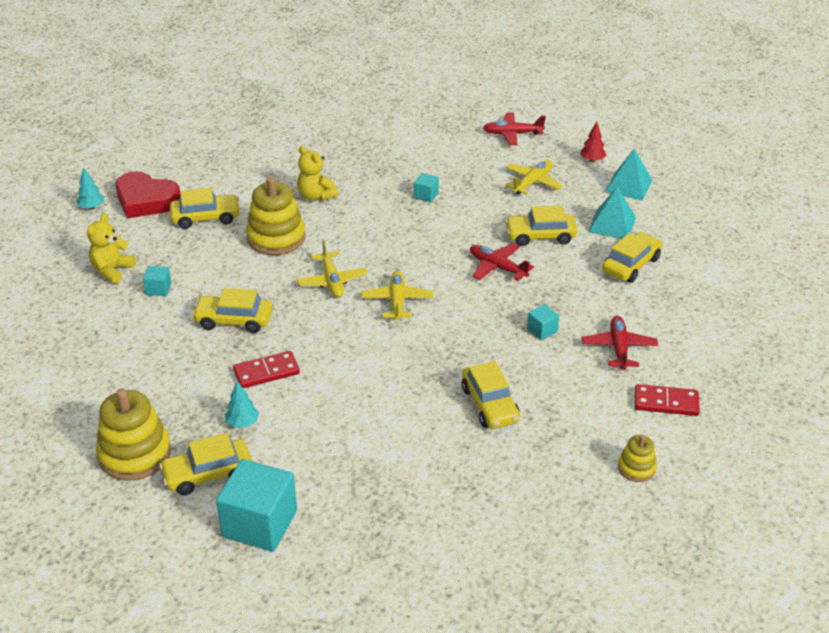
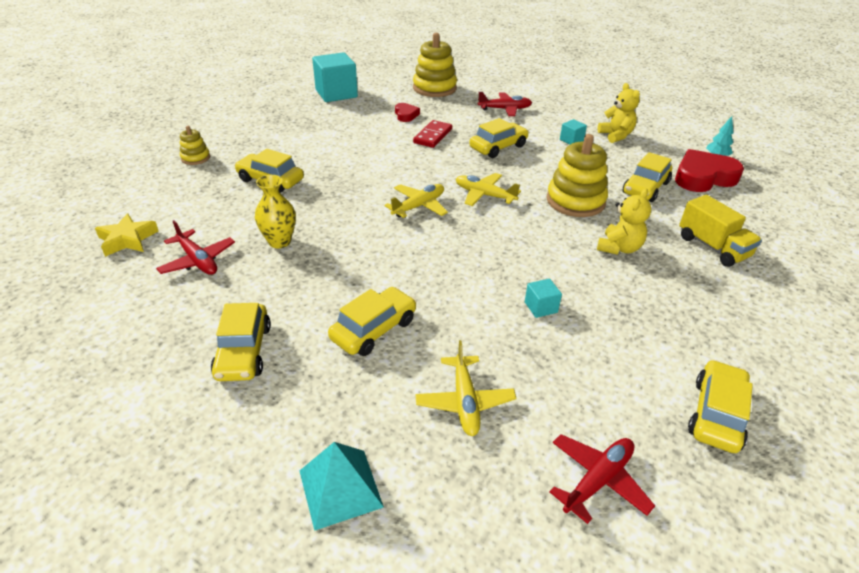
camera: 135 degrees right, 0 degrees up
(207, 474) = (389, 96): yellow car -> yellow car (716, 414)
(242, 423) = (406, 115): turquoise tree -> red heart
(259, 165) = (712, 247): none -> yellow truck
(316, 196) = (619, 248): yellow teddy bear -> yellow teddy bear turned 120 degrees clockwise
(397, 301) = (419, 206): yellow plane -> yellow plane turned 90 degrees counterclockwise
(497, 267) = (377, 273): red plane -> red plane (505, 109)
(542, 330) = (279, 242): turquoise cube -> yellow vase
(592, 160) = (438, 508): red tree -> none
(612, 224) = (308, 397): turquoise pyramid -> none
(636, 468) = (131, 192): yellow stacking toy -> yellow stacking toy (195, 158)
(666, 403) = (127, 239): red domino -> yellow star

